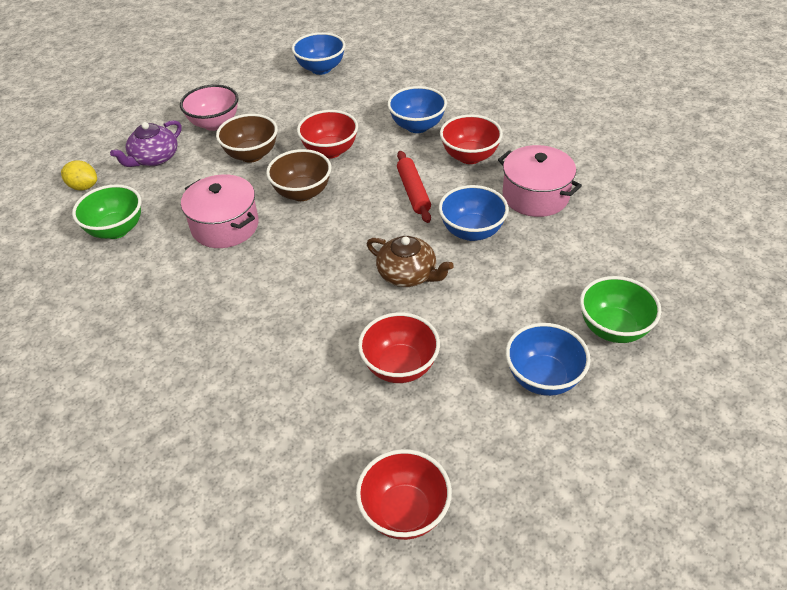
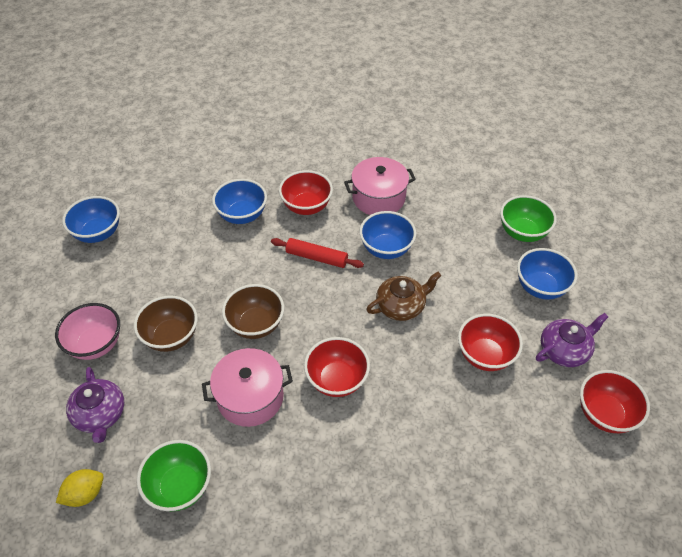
camera: 60 degrees left, 5 degrees up
(330, 151) = (219, 282): red bowl -> red bowl (337, 380)
(468, 436) = (564, 350): none -> purple teapot

